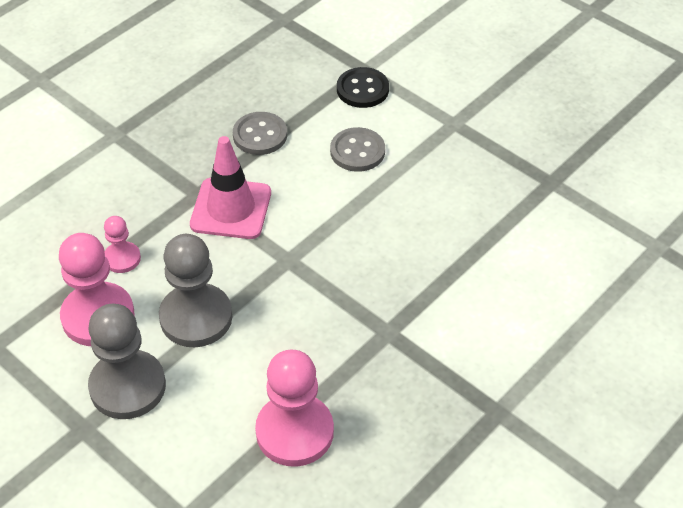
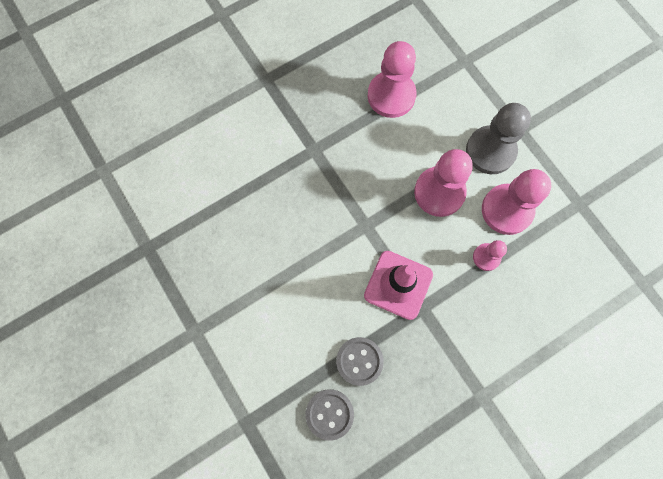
camera: 165 degrees left, 25 degrees up
(196, 317) = (439, 192): grey pawn -> pink pawn
(357, 151) = (284, 320): grey button -> grey button (329, 414)
(362, 89) = (257, 395): black button -> none

